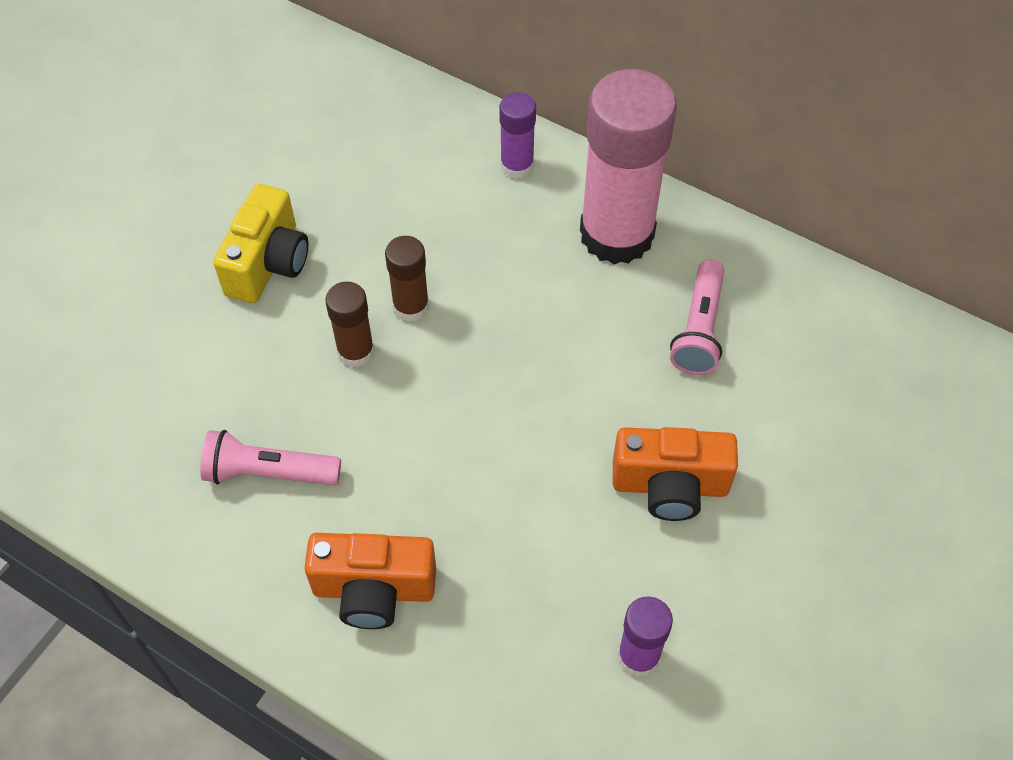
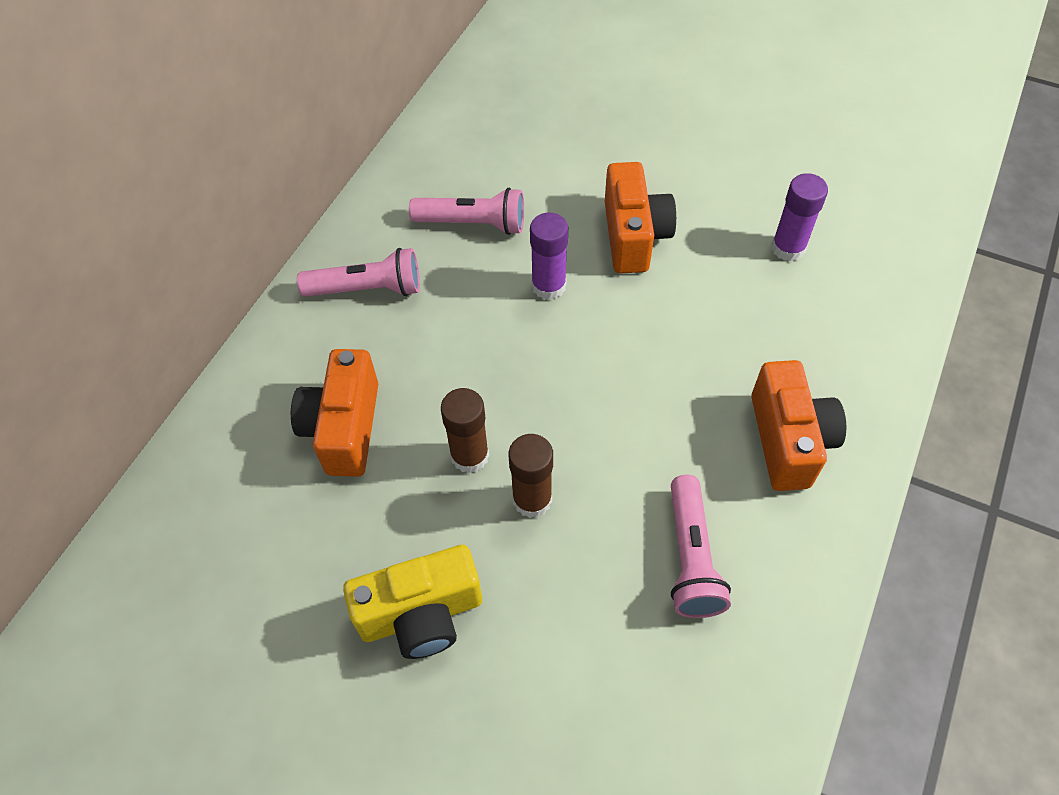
camera: 95 degrees left, 0 degrees up
(268, 263) = (421, 615): yellow camera -> yellow camera turned 150 degrees clockwise
(458, 214) = (344, 428): none -> orange camera
(517, 166) = (277, 381): purple glue stick -> purple glue stick (548, 286)
(616, 234) = (367, 289): pink glue stick -> pink flashlight

